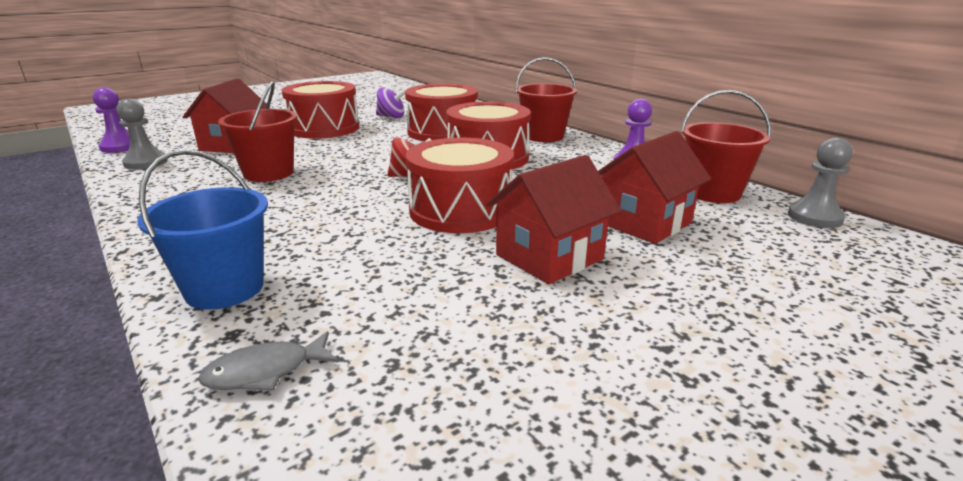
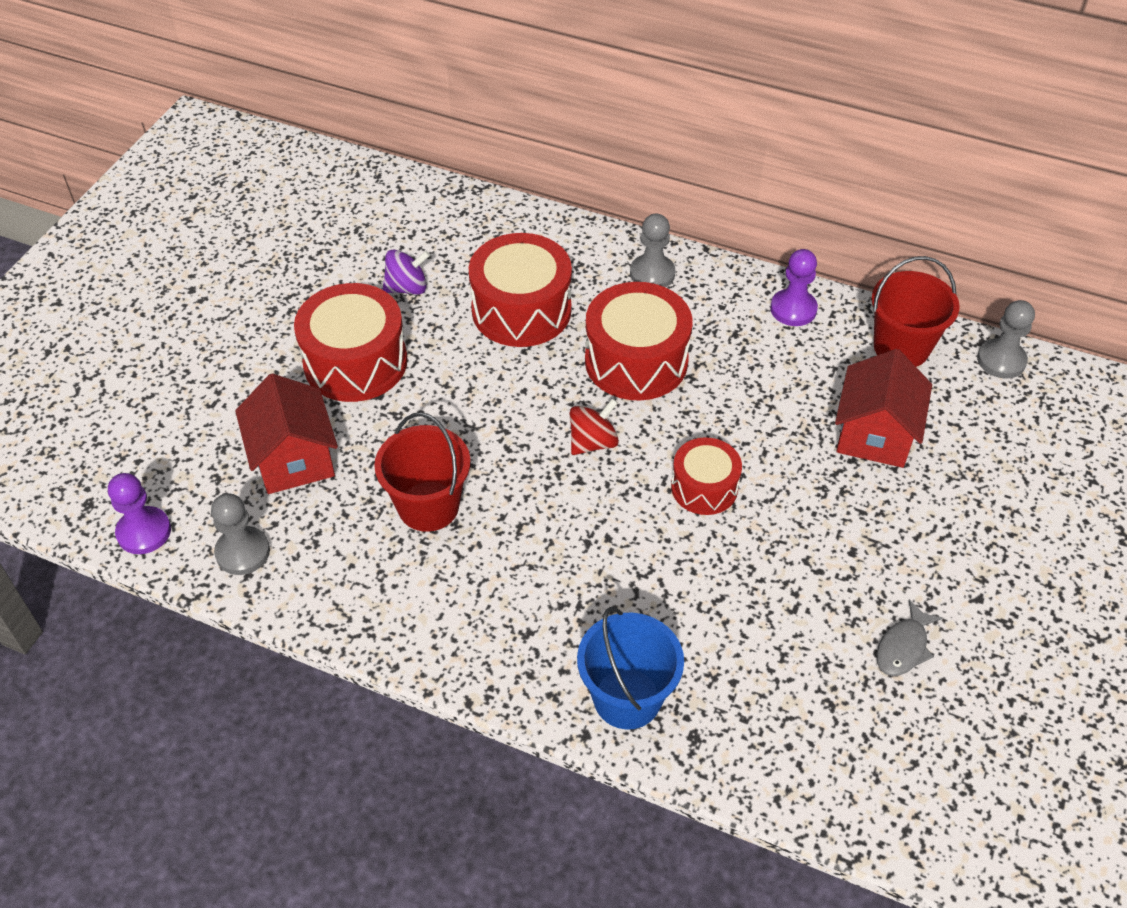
camera: 30 degrees left, 25 degrees up
(265, 372) = (758, 755): grey fish -> grey fish (903, 647)
(461, 210) = (704, 487): red drum -> red drum, size x0.60
(543, 136) = (652, 274): red bucket -> grey pawn
(549, 257) = (836, 528): red house -> none

